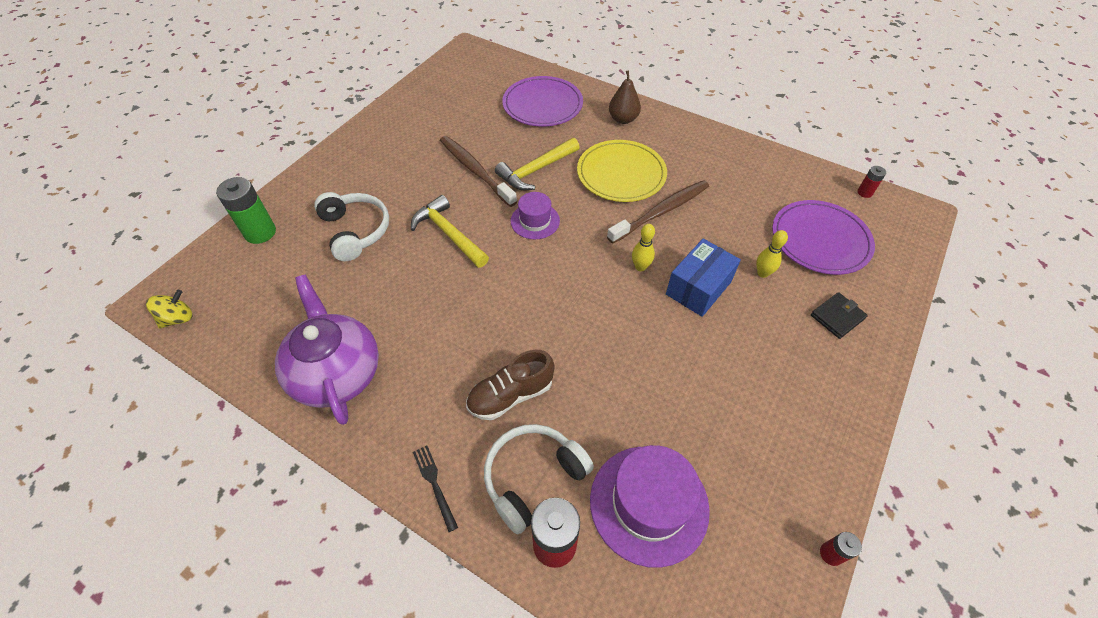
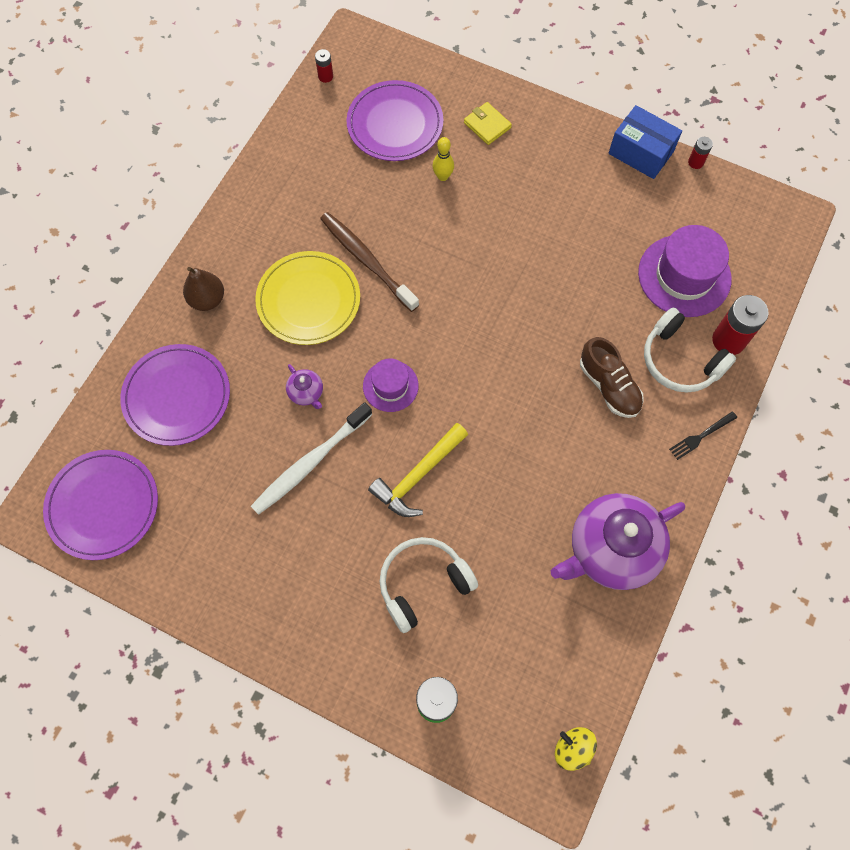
camera: 95 degrees left, 15 degrees up
(467, 74) = (103, 505): none -> purple plate
(475, 170) = (310, 463): brown toothbrush -> white toothbrush
(536, 170) = (306, 392): yellow hammer -> purple teapot
(640, 267) = (446, 281): yellow bowling pin -> none
(698, 288) = (467, 231): blue box -> blue box (641, 152)
(837, 317) = (487, 125): black wallet -> yellow wallet

